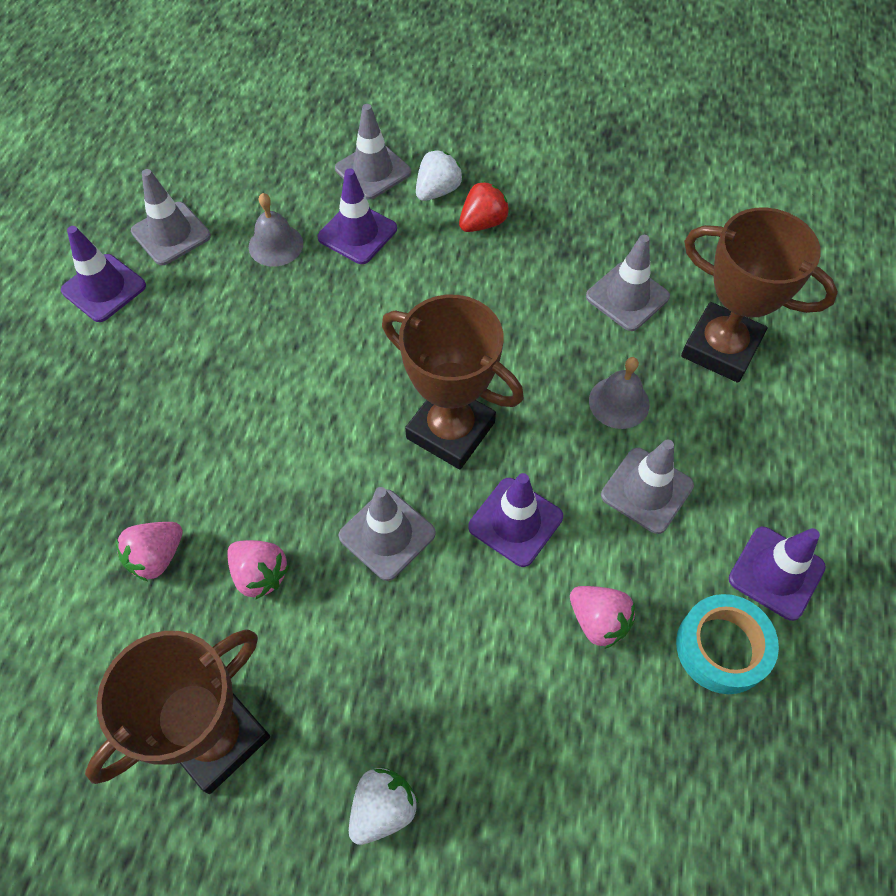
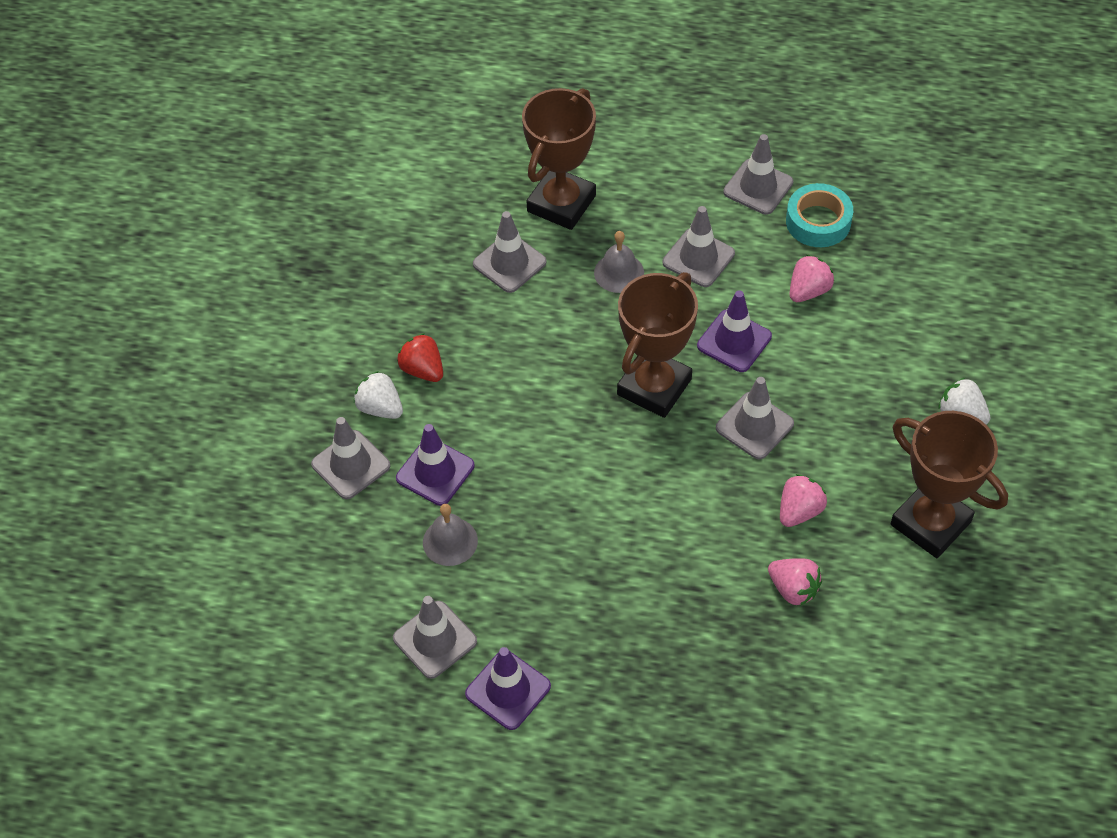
camera: 90 degrees left, 5 degrees down
(776, 573) = (758, 187): purple traffic cone -> grey traffic cone

